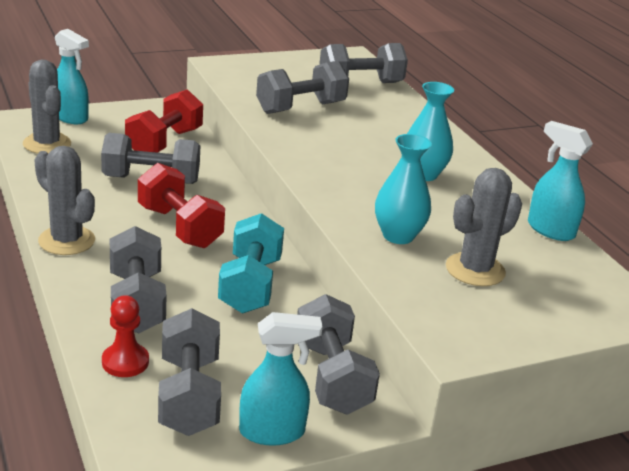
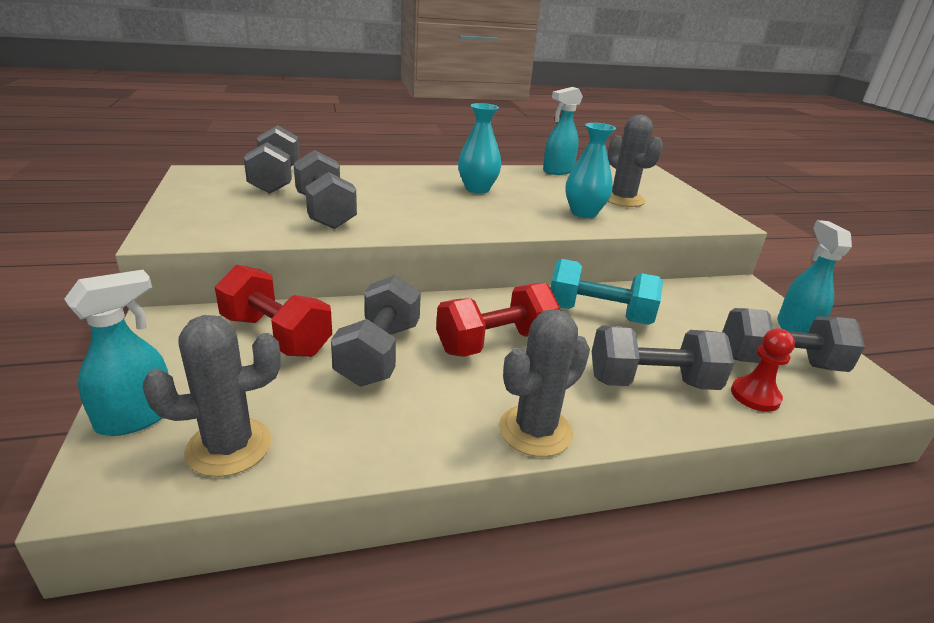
camera: 80 degrees left, 0 degrees up
(332, 377) = (713, 296): grey dumbbell -> none

